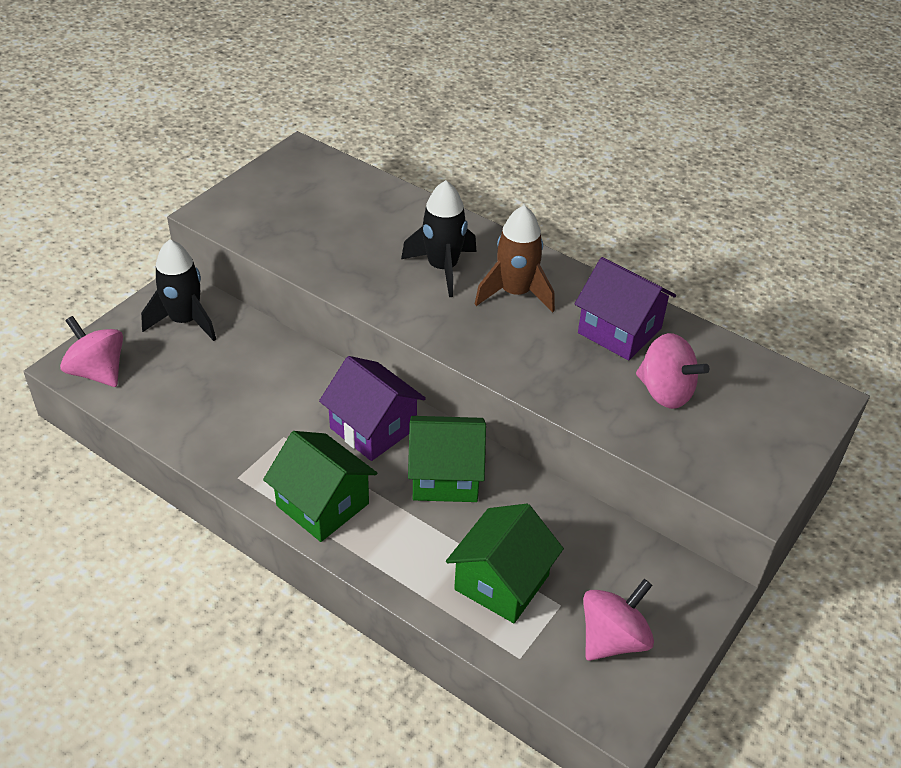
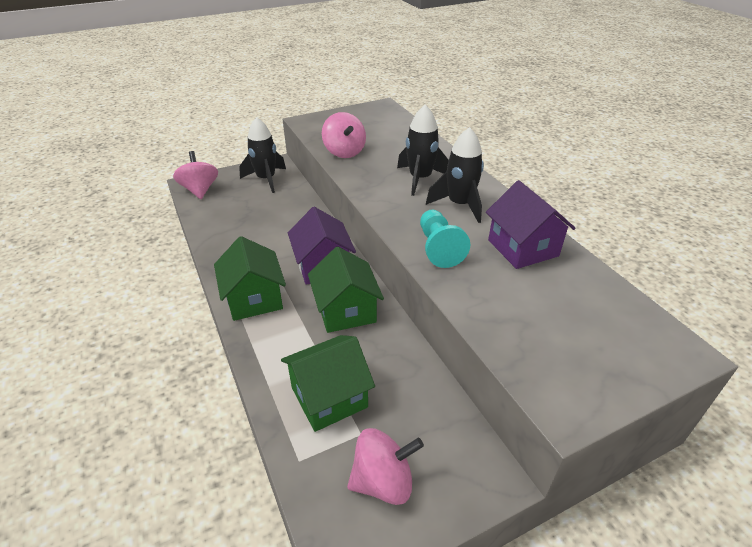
camera: 30 degrees right, 5 degrees down
(445, 476) = (346, 310): green house -> green house turned 45 degrees clockwise
(515, 293) = (459, 205): brown rocket -> black rocket
(532, 362) = (438, 248): none -> turquoise pawn
(665, 392) = (532, 299): pink spinning top -> pink spinning top (344, 152)

